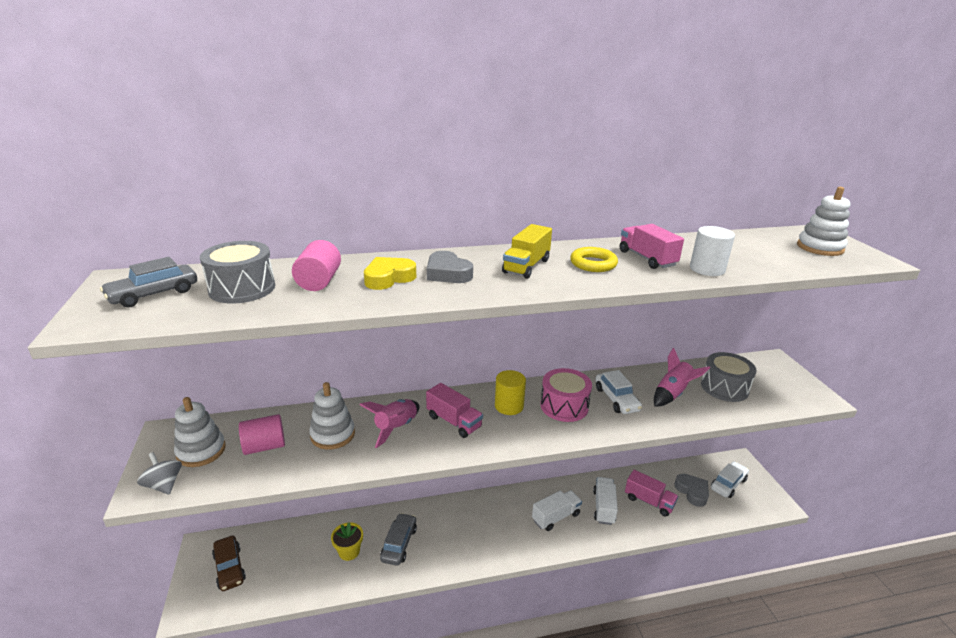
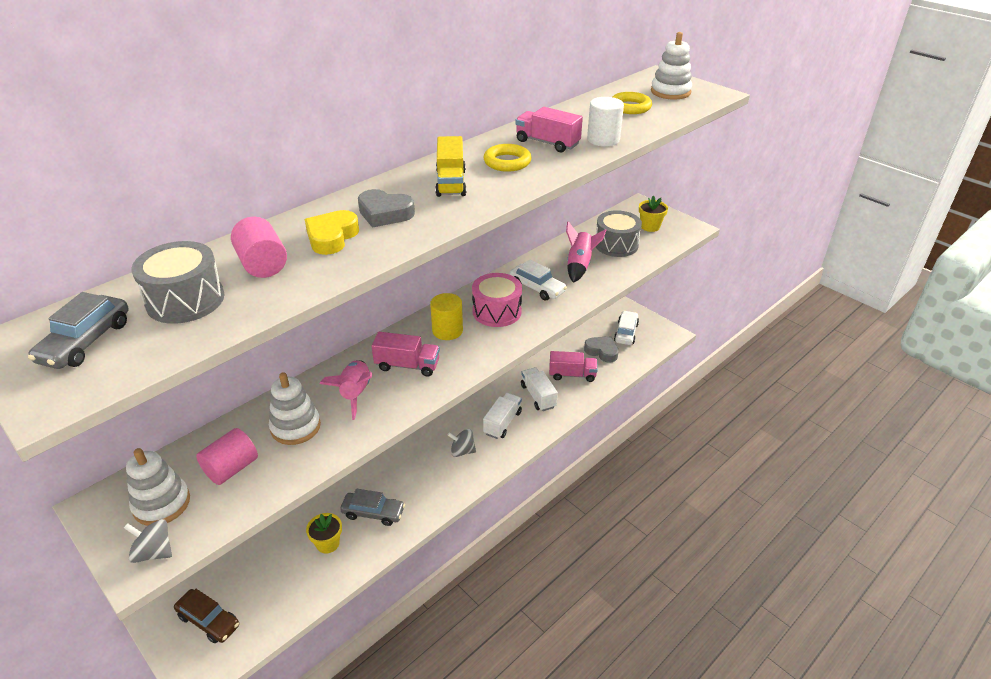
camera: 30 degrees left, 10 degrees up
(399, 544) = (373, 513): grey car -> grey car turned 120 degrees clockwise
(504, 526) = (462, 451): none -> grey spinning top
(761, 250) = (630, 107): none -> yellow ring
(773, 382) = (650, 226): none -> yellow flower pot

